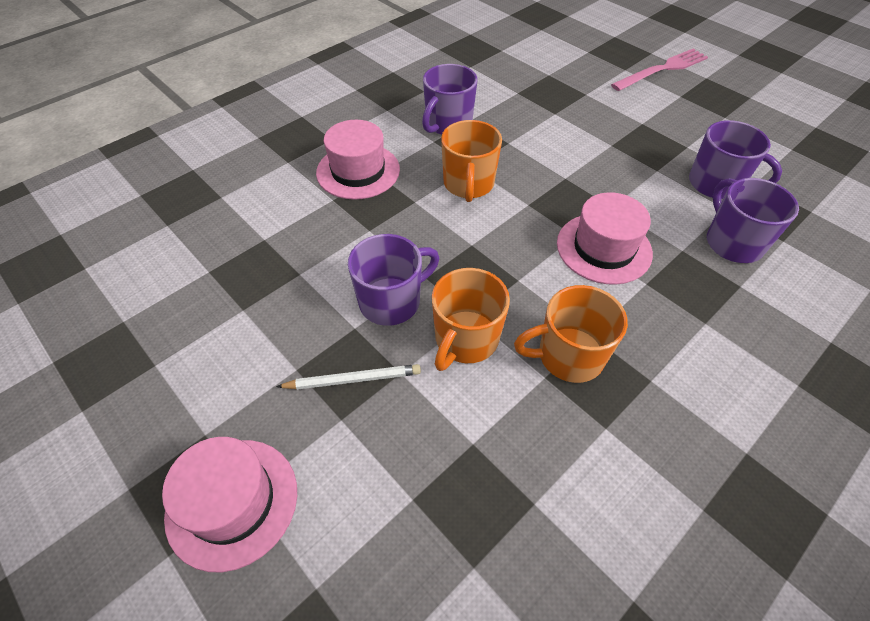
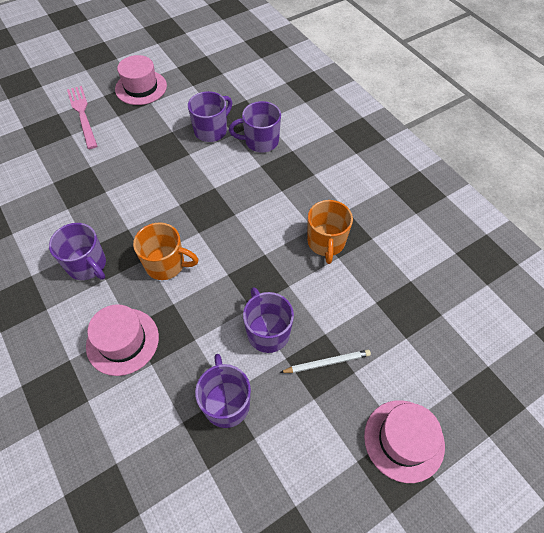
camera: 80 degrees left, 5 degrees up
(288, 274) = (226, 403): none -> purple mug
(353, 379) = (327, 363): white pencil -> white pencil turned 75 degrees clockwise
(465, 340) = (306, 293): orange mug -> none
(603, 248) = (249, 202): pink hat -> pink hat (141, 87)

